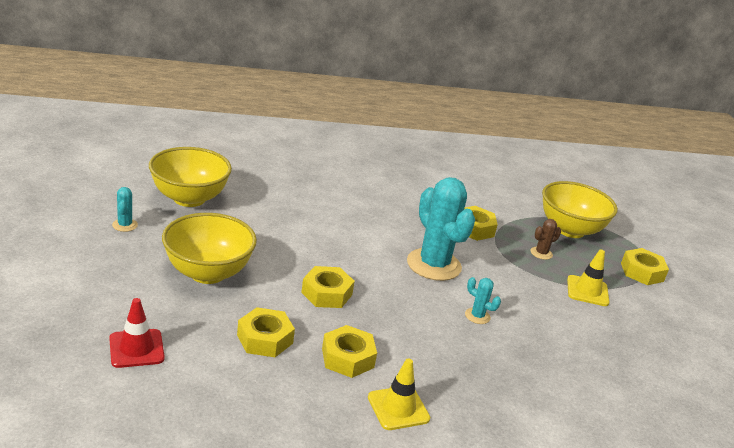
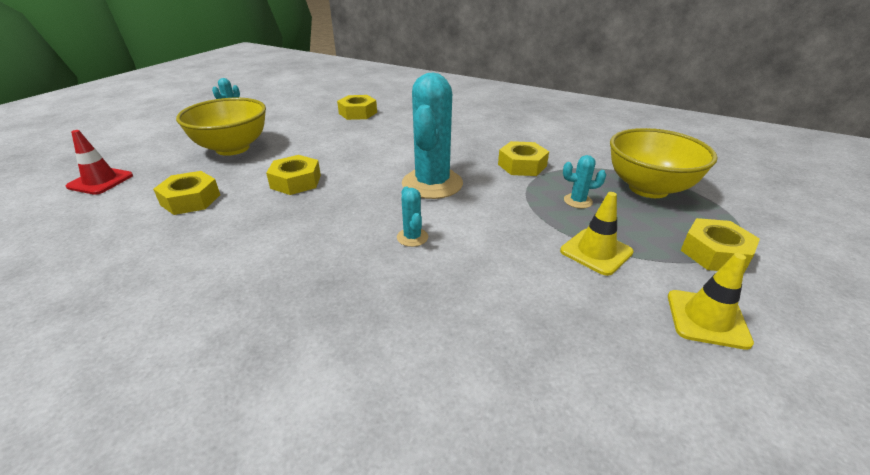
camera: 40 degrees right, 5 degrees up
(189, 198) = (300, 106): yellow bowl -> none
(347, 358) = (227, 234): yellow nut -> yellow nut (358, 113)
(398, 408) = (194, 293): yellow traffic cone -> yellow traffic cone (707, 319)
(541, 253) = (578, 201): brown cactus -> turquoise cactus

